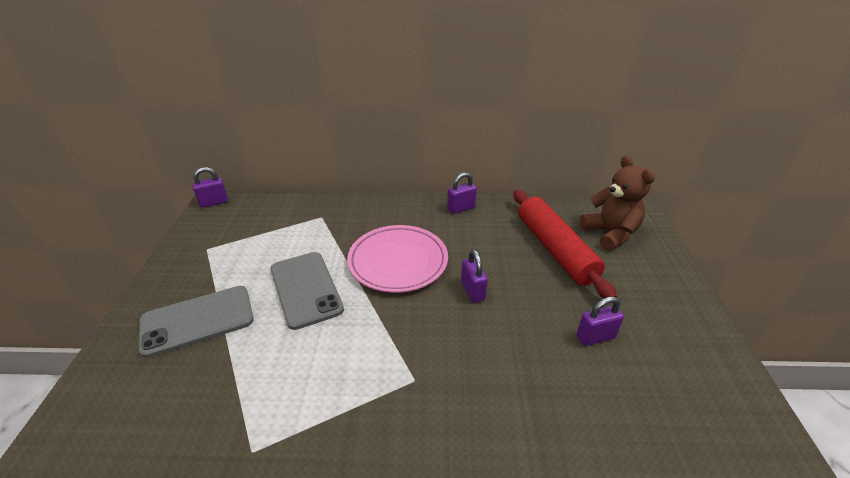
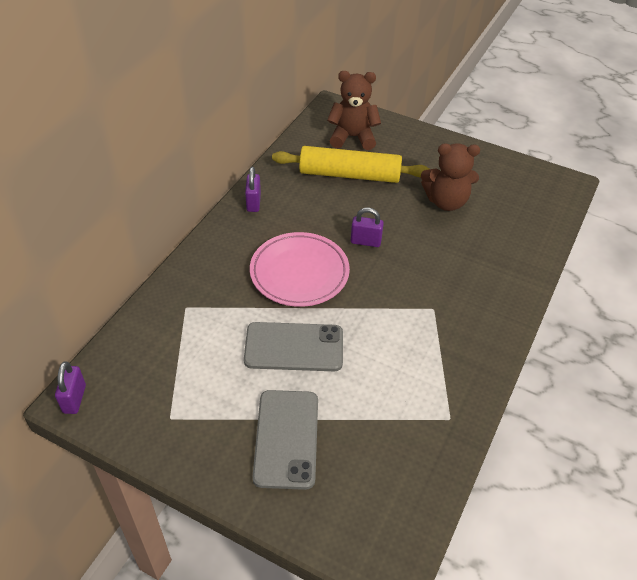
camera: 65 degrees left, 10 degrees up
(555, 249) = (349, 175): red rolling pin -> yellow rolling pin
(595, 337) = (446, 201): purple padlock -> brown teddy bear

